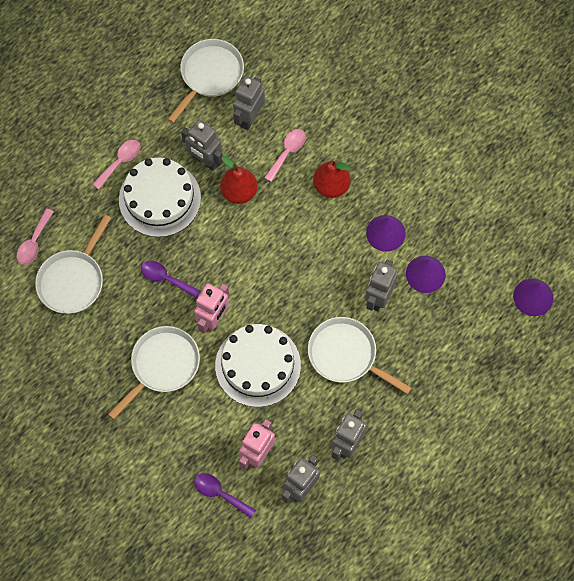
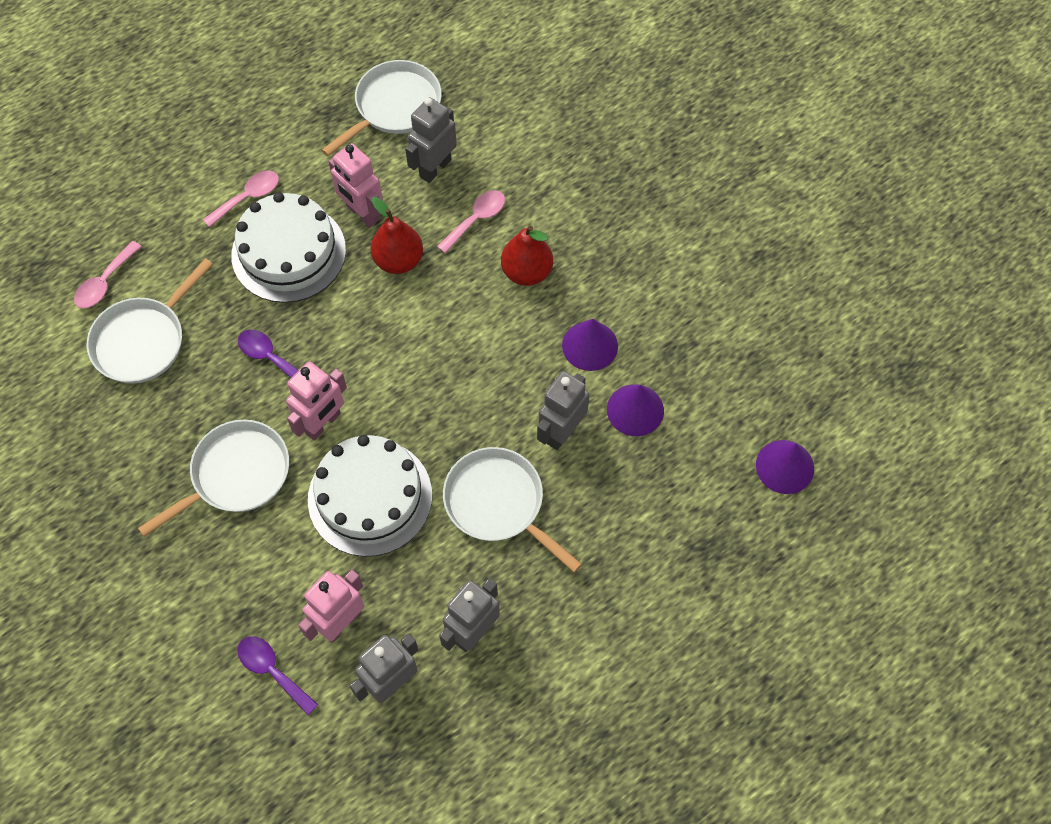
camera: 10 degrees right, 5 degrees down
(205, 161) = (362, 213): grey robot -> pink robot

